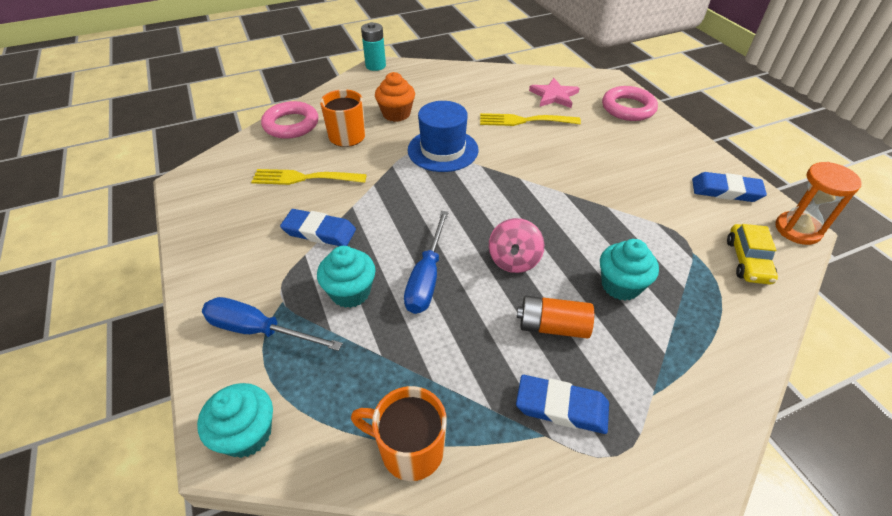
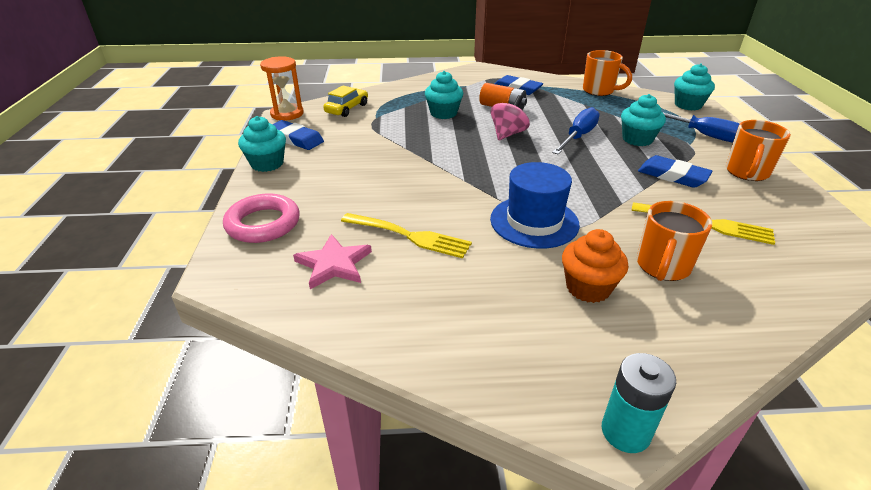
camera: 160 degrees left, 10 degrees down
(234, 257) = (746, 173): none -> orange mug
(291, 124) = (762, 306): pink ring -> none
(702, 155) = (267, 164): none -> turquoise cupcake

